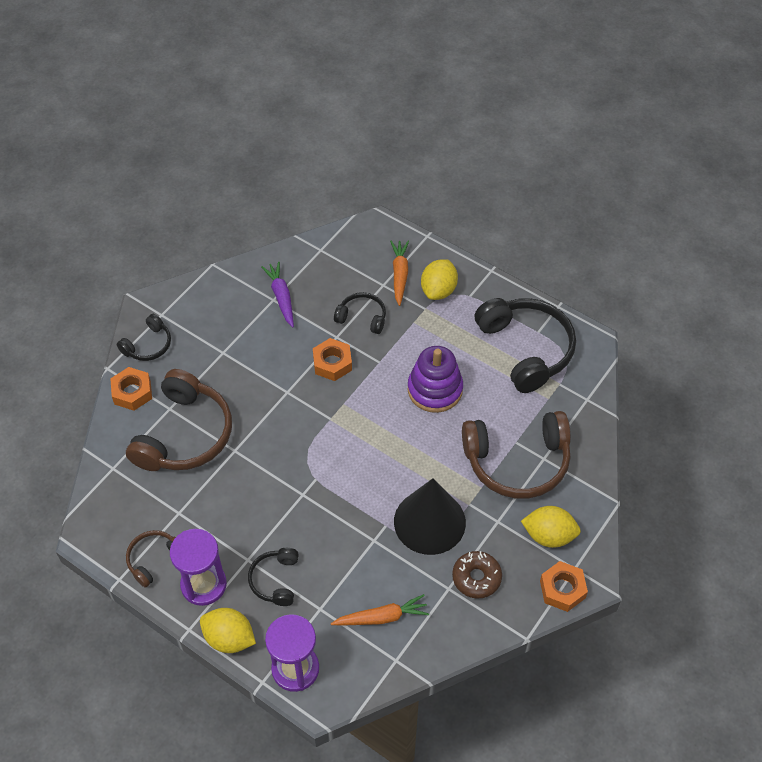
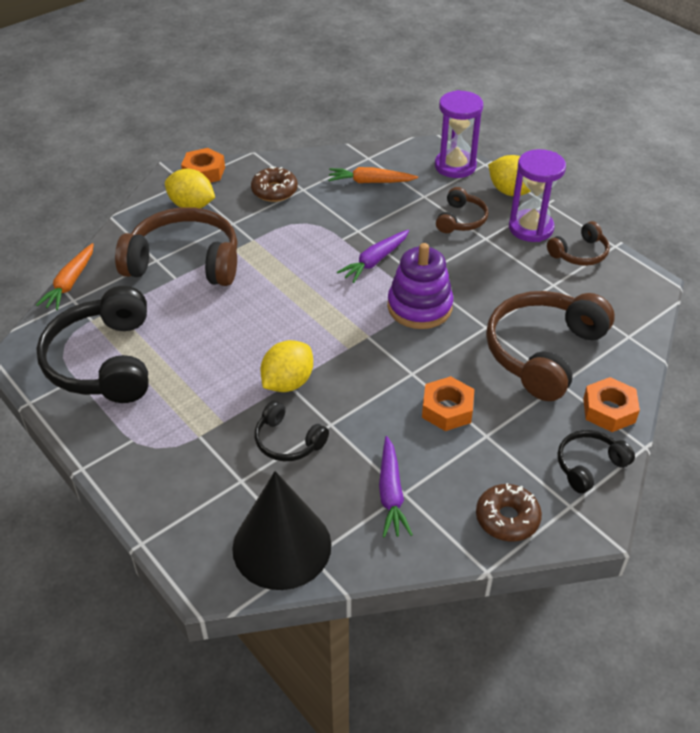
camera: 165 degrees left, 10 degrees down
(202, 297) = (507, 518): none -> brown donut
(275, 580) = (461, 220): black headphones -> brown headphones
(332, 363) = (346, 393): orange nut -> orange nut (447, 409)
(346, 503) = (375, 261): none -> purple carrot
(399, 275) = (211, 489): orange carrot -> orange carrot (70, 283)
(429, 522) = (298, 233): black cone -> black cone (282, 546)
(435, 389) = (235, 341): purple stacking toy -> purple stacking toy (419, 307)
(438, 290) = (169, 456): yellow lemon -> yellow lemon (288, 382)

